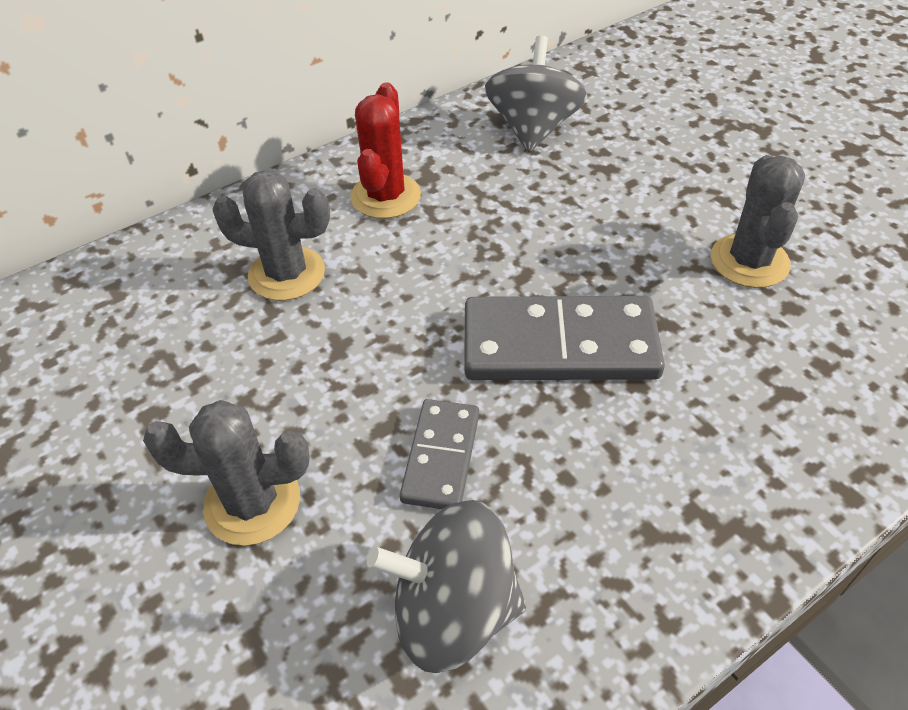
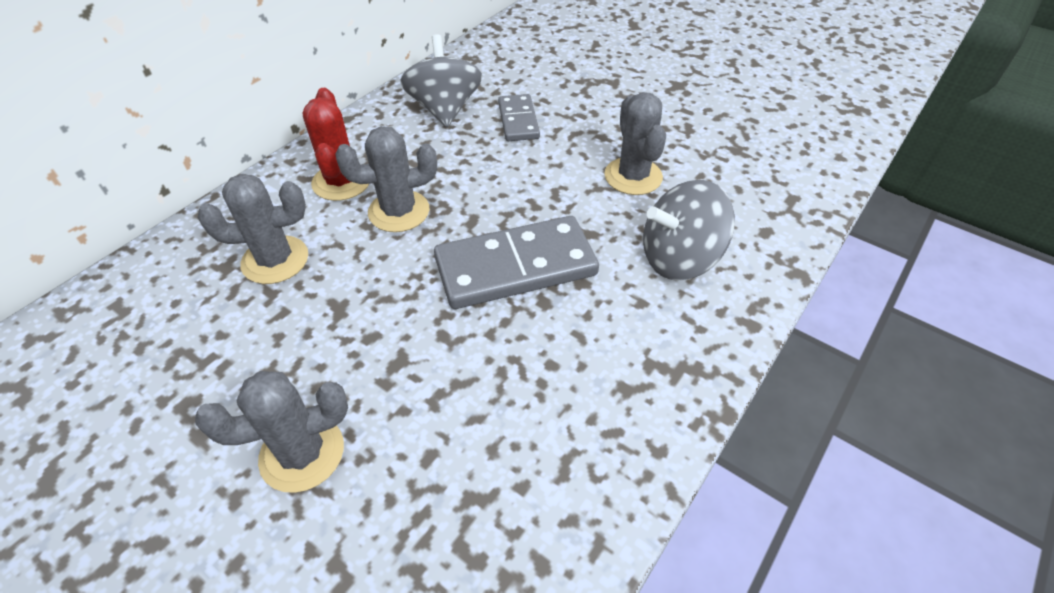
camera: 20 degrees left, 0 degrees up
(440, 246) = (399, 211): none -> grey cactus
(441, 457) = (449, 374): grey domino -> grey domino (518, 120)
(453, 610) = (496, 490): grey spinning top -> grey spinning top (679, 258)

